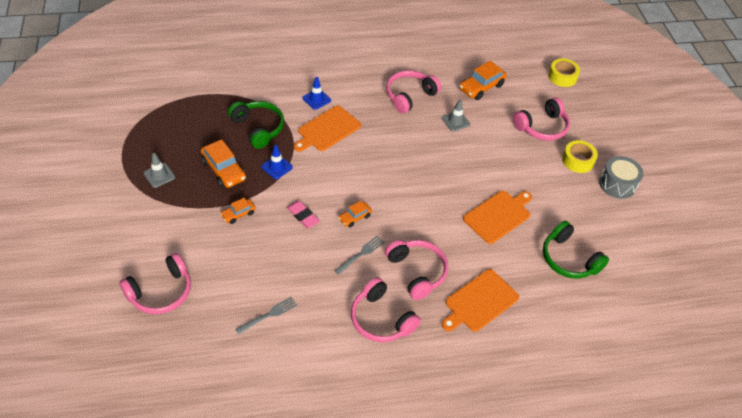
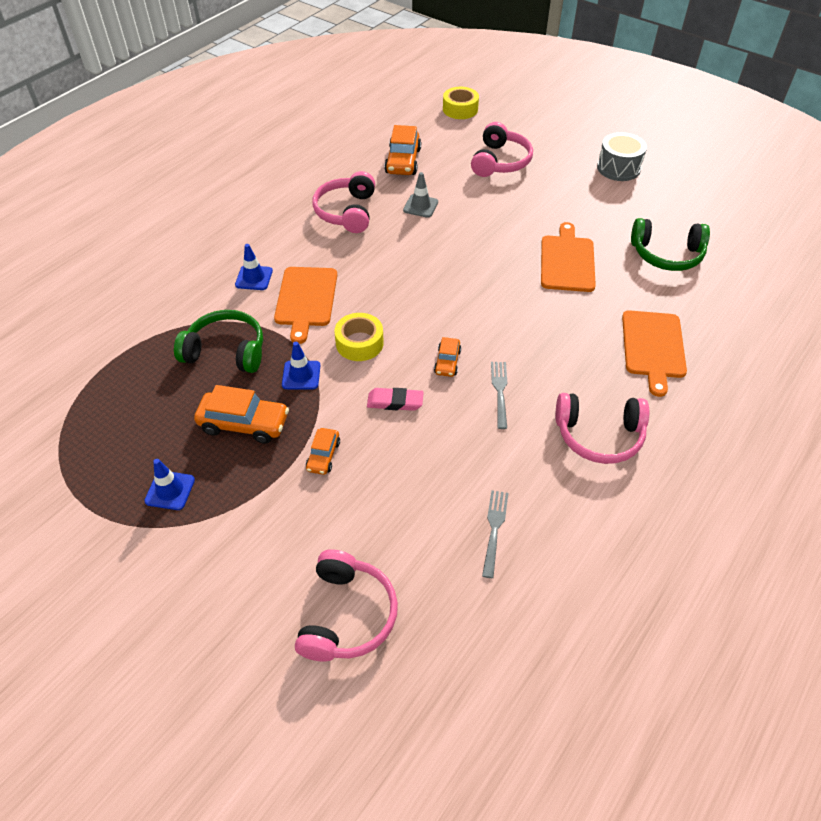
camera: 40 degrees left, 0 degrees up
(159, 175) = (170, 490): grey traffic cone -> blue traffic cone
(417, 272) = (569, 365): pink headphones -> none
(577, 160) = (564, 170): yellow tape -> yellow tape (359, 343)

